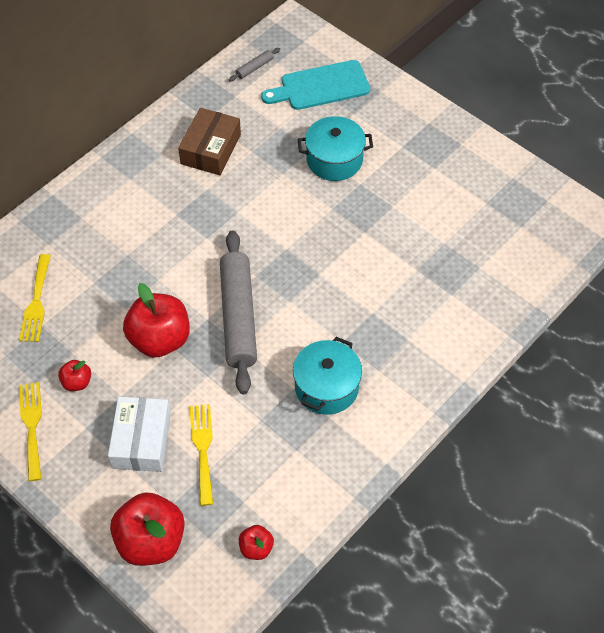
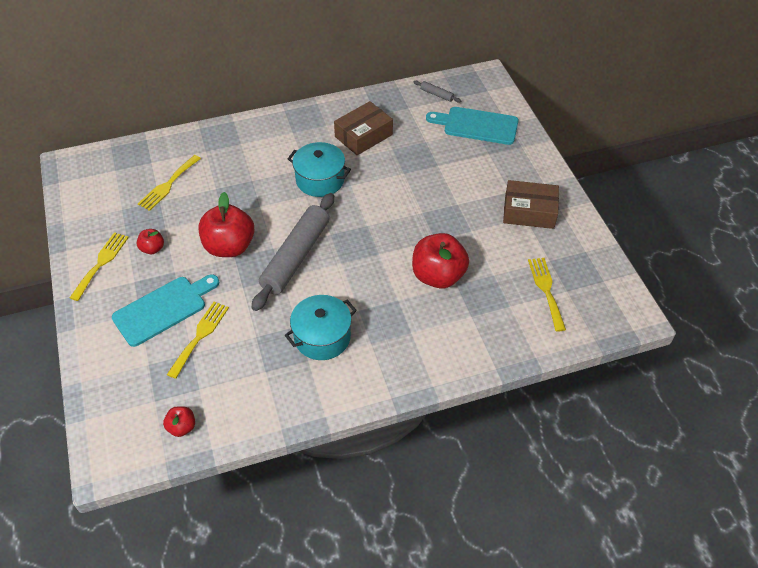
camera: 30 degrees right, 5 degrees down
(141, 440) = (163, 309): white box -> turquoise cutting board
(151, 541) = (115, 382): red apple -> red apple (438, 276)
(254, 68) = (436, 94): grey rolling pin -> grey rolling pin turned 45 degrees clockwise
(334, 160) = (450, 179): turquoise pot -> turquoise pot (320, 180)
(434, 160) = (529, 212): none -> brown box
(502, 235) = (546, 290): none -> yellow fork

